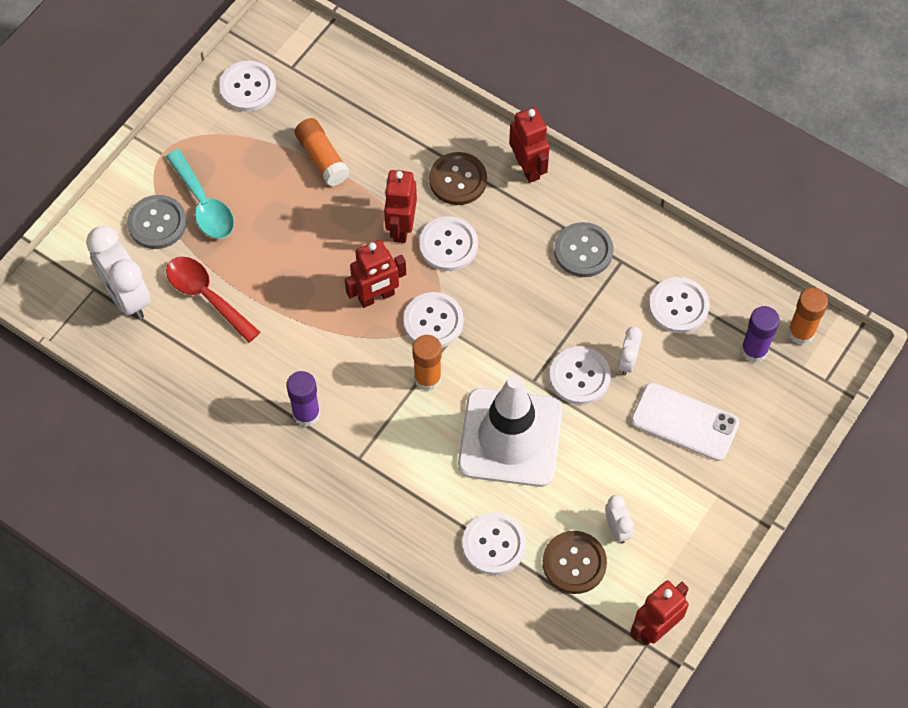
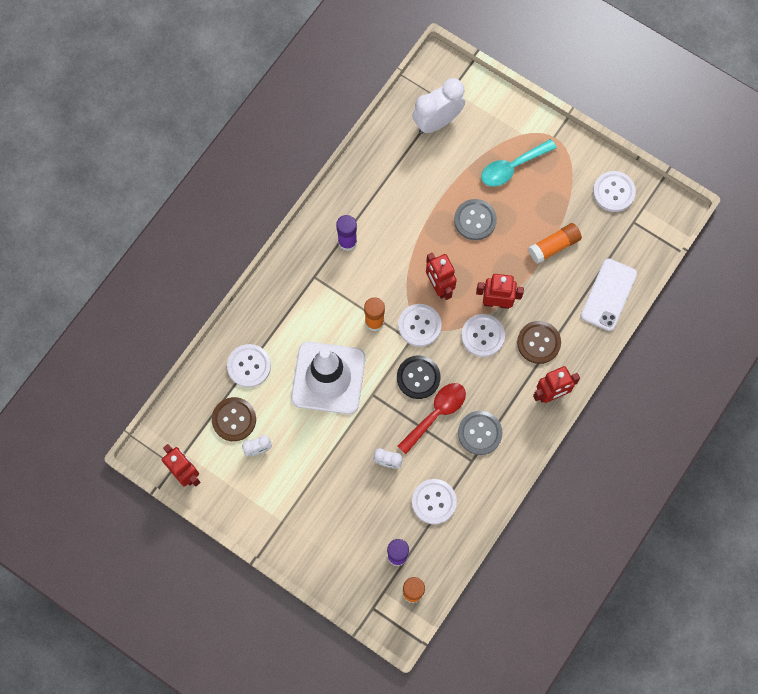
camera: 90 degrees right, 10 degrees up
(157, 223) = (496, 137): grey button -> grey button (475, 220)
(206, 296) = (438, 173): red spoon -> red spoon (436, 414)
(508, 323) = (418, 377): none -> black button
(579, 376) = (375, 427): white button -> none
(684, 422) = (339, 501): white phone -> white phone (608, 294)

